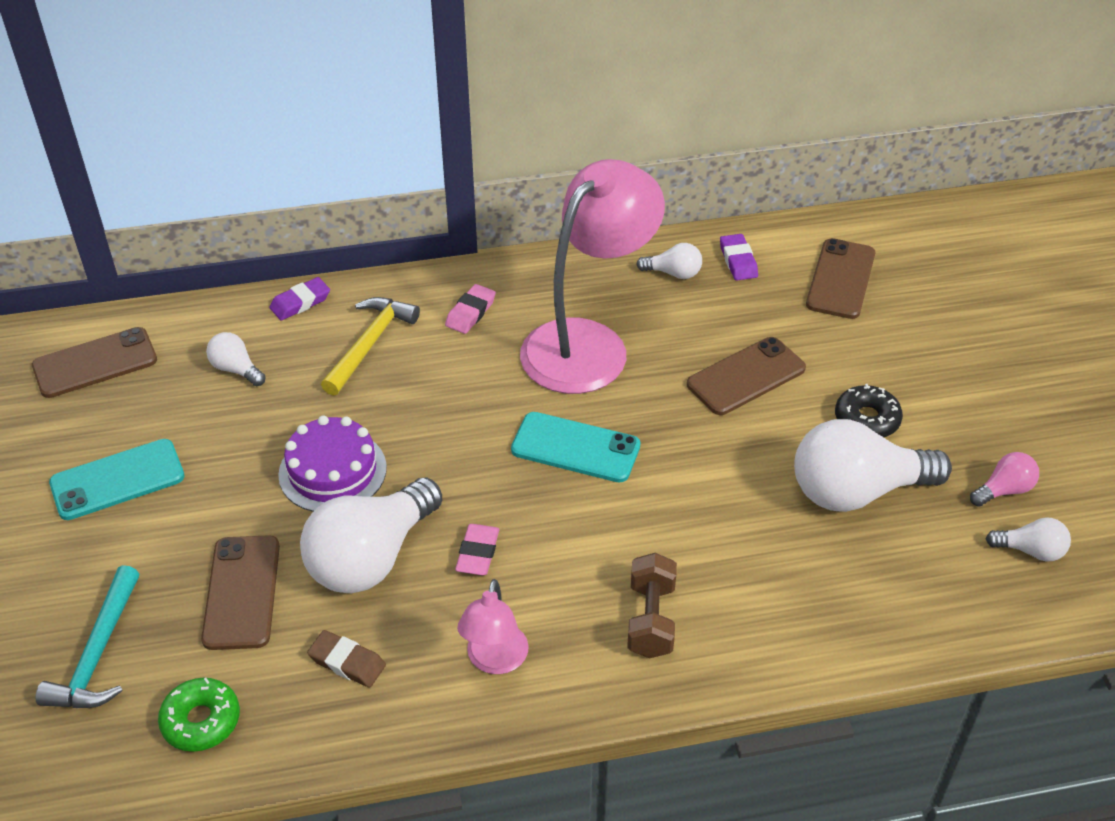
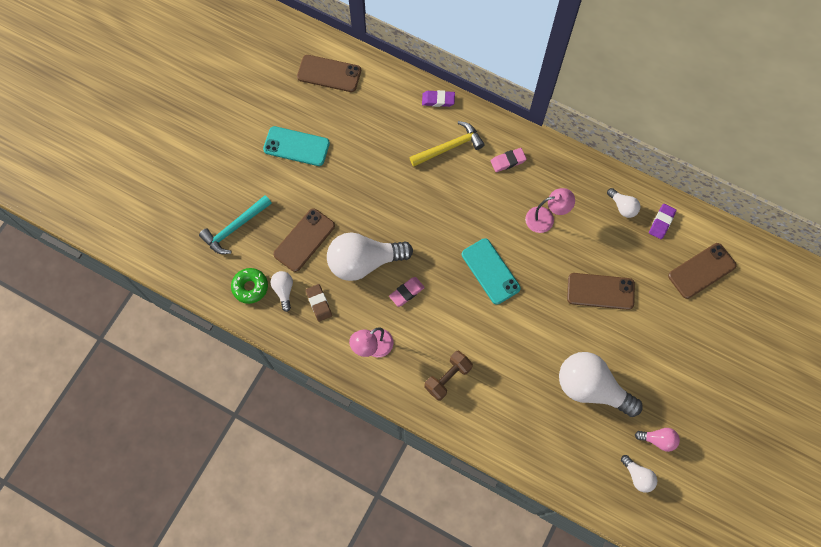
camera: 40 degrees right, 25 degrees up
(236, 369) = (383, 120): white light bulb -> white light bulb (284, 290)
(332, 471) = (382, 206): purple cake -> none
(588, 343) = (545, 218): pink lamp -> pink lamp, size x0.48
(866, 419) = (633, 356): black donut -> none

